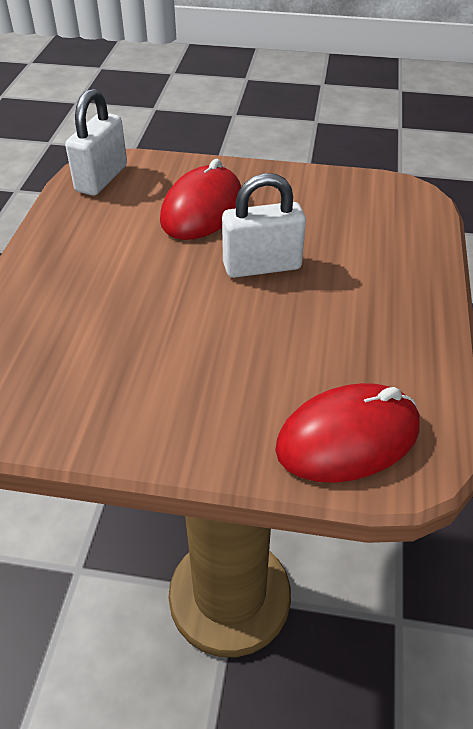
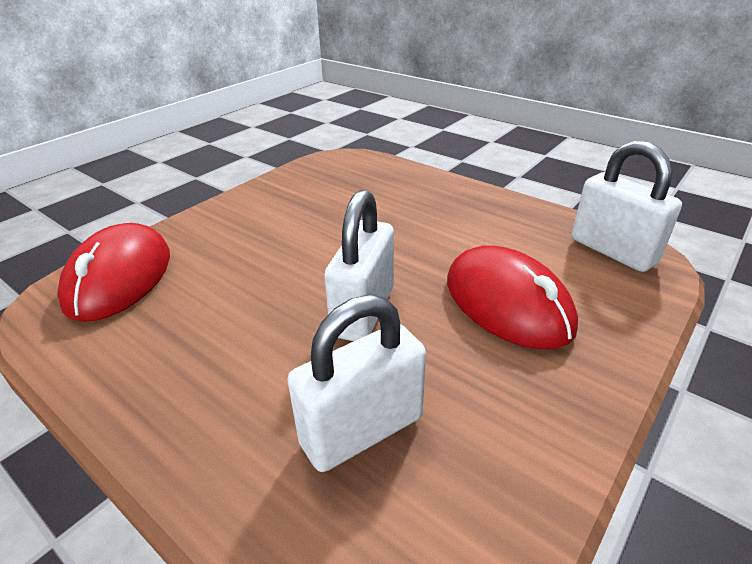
camera: 120 degrees right, 10 degrees down
(353, 232) = (362, 430): none -> white padlock

